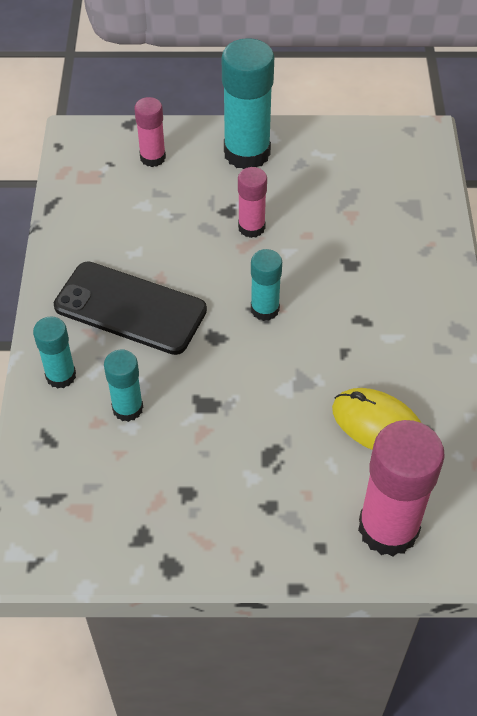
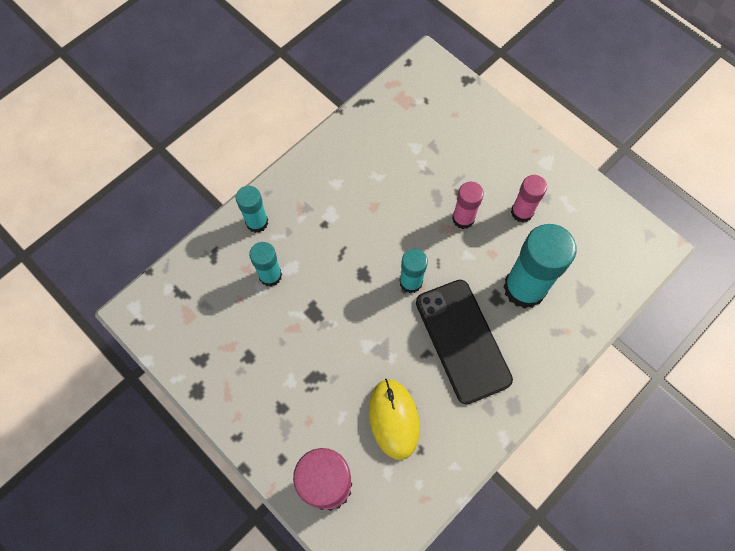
camera: 45 degrees right, 15 degrees up
(130, 308) = (336, 212): black phone -> black phone (462, 340)
(153, 158) = (455, 117): pink glue stick -> pink glue stick (522, 212)
(247, 153) = (518, 162): turquoise glue stick -> turquoise glue stick (524, 288)

